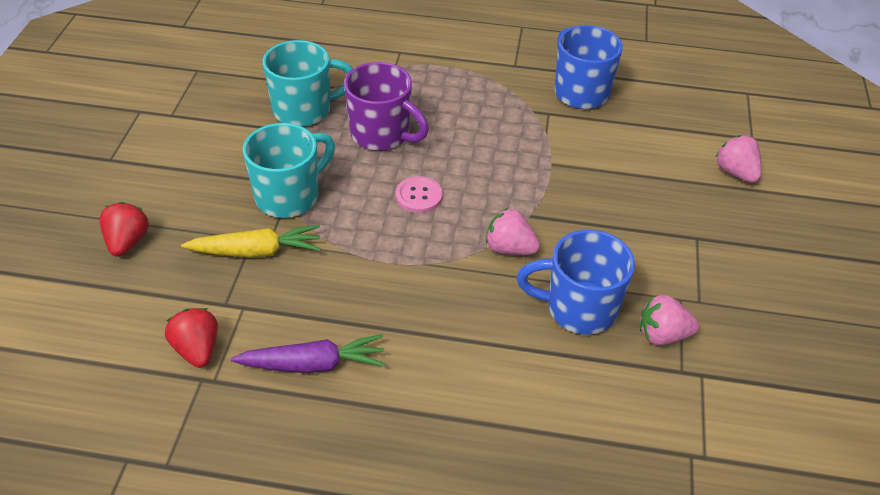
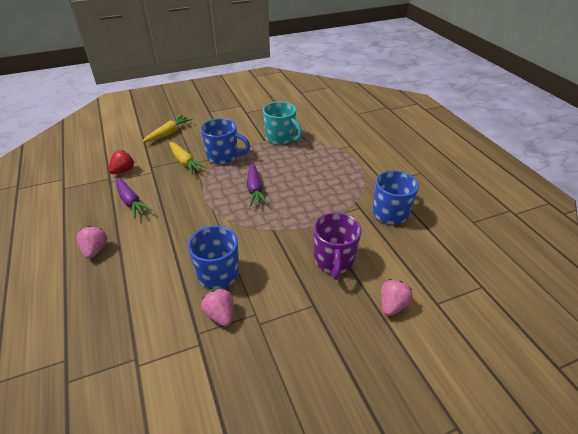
camera: 60 degrees right, 5 degrees down
(127, 242) = (168, 133): red strawberry -> yellow carrot
(289, 196) = (223, 156): turquoise mug -> blue mug
(381, 134) = (286, 163): purple mug -> purple mug (334, 261)
(419, 196) = (255, 189): pink button -> purple carrot
(509, 248) = (243, 231): pink strawberry -> pink strawberry (95, 250)

